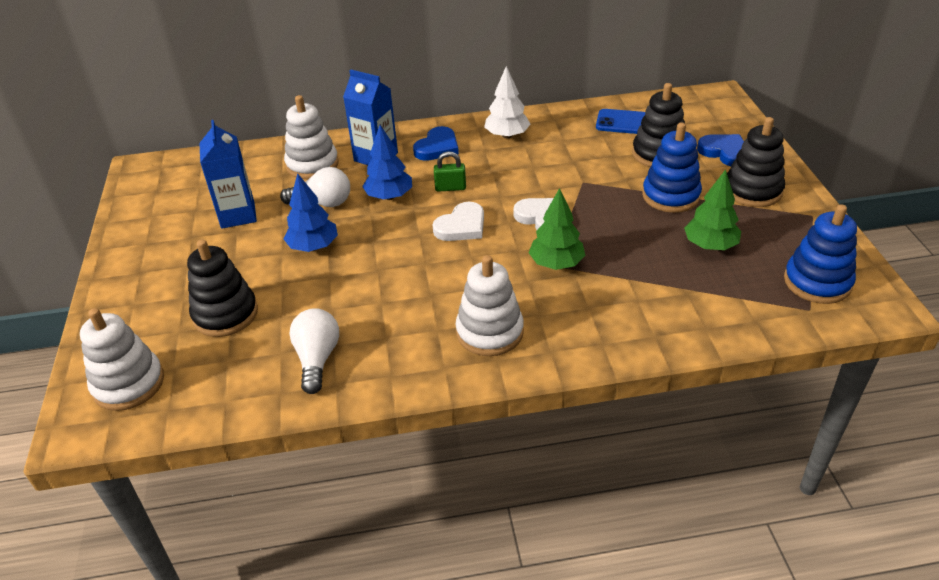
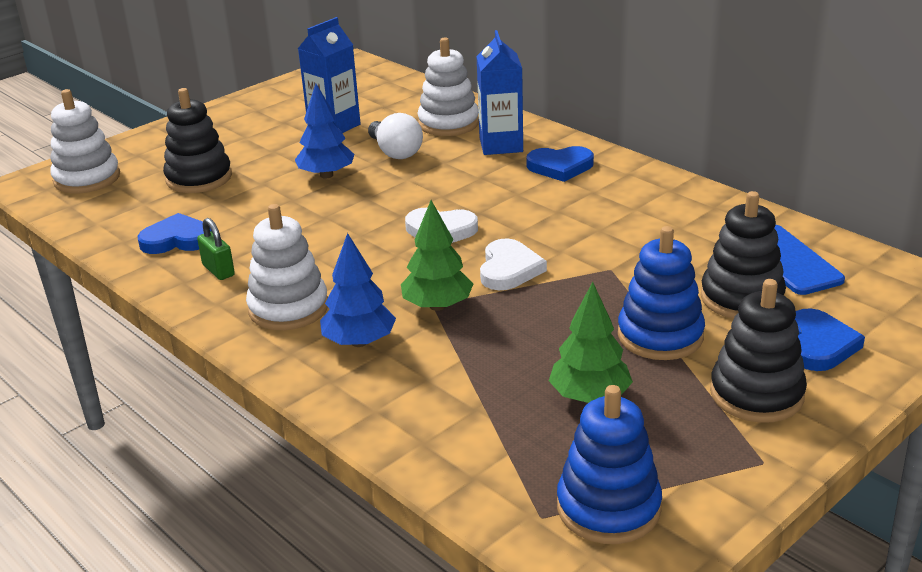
camera: 55 degrees right, 10 degrees down
(317, 359) = (177, 239): white light bulb -> blue heart
(389, 196) = (444, 177): blue tree -> blue tree (359, 342)
(450, 188) = (498, 200): green padlock -> green padlock (218, 270)
(507, 135) = (638, 193): white tree -> none

